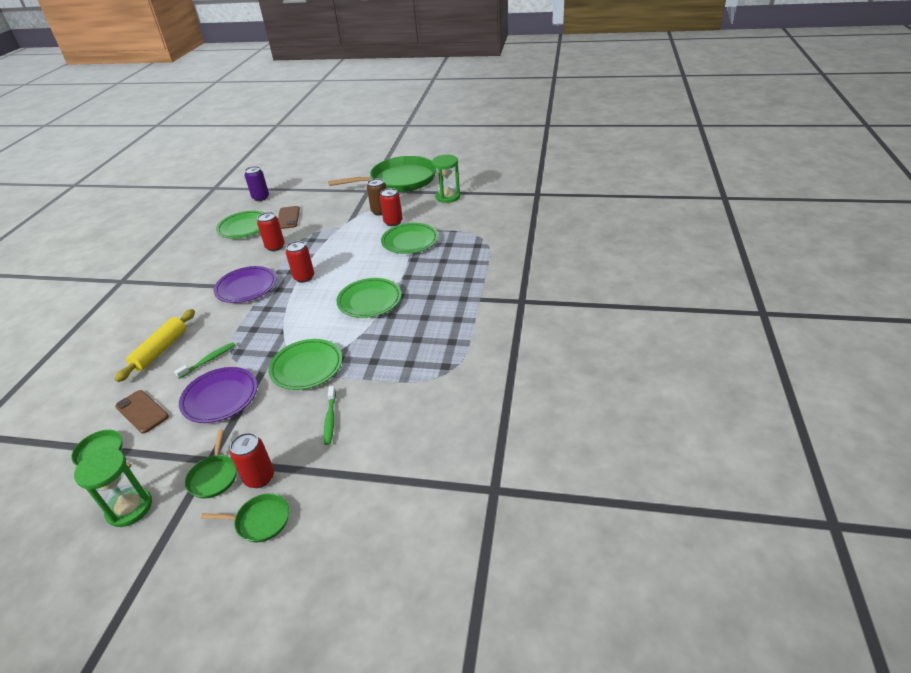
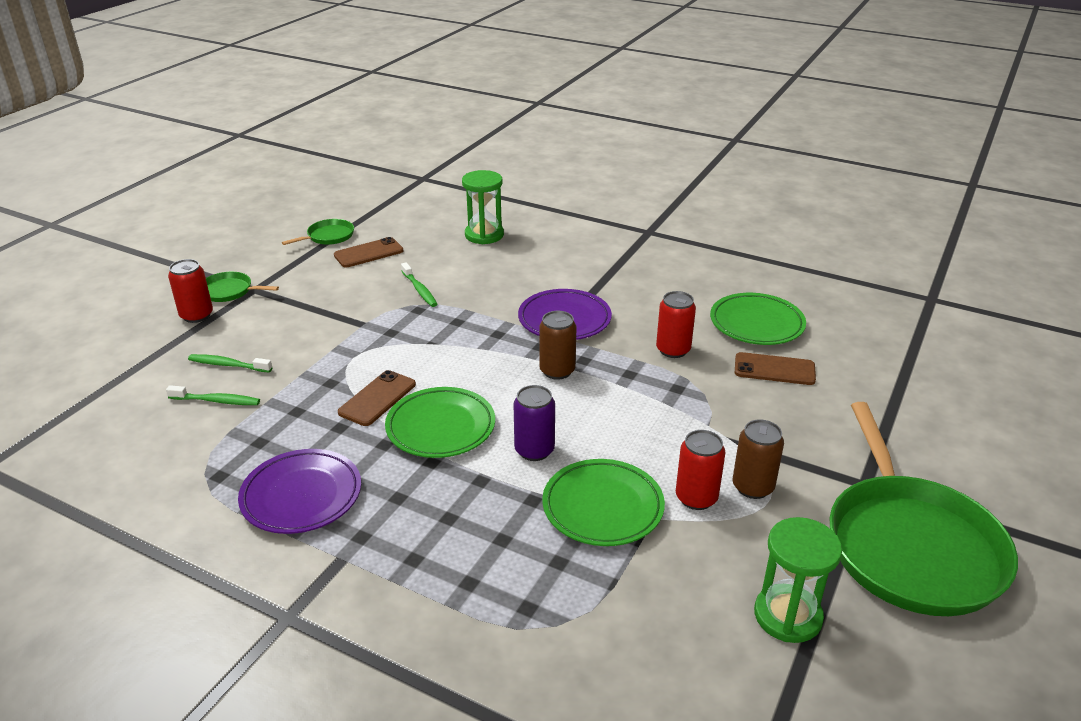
camera: 105 degrees right, 5 degrees down
(129, 508) = (242, 252): green hourglass -> green hourglass (484, 235)
(160, 350) = (469, 260): yellow rolling pin -> none
(220, 398) = (343, 296): purple plate -> purple plate (301, 496)
(260, 521) = (144, 313): green pan -> none
(261, 197) = (872, 344): purple can -> purple can (534, 450)
(304, 277) = (557, 371): red can -> brown can
(306, 367) = (338, 356): green plate -> none
(350, 332) = (377, 398): none -> brown phone
(375, 403) = (217, 401): none -> green toothbrush

